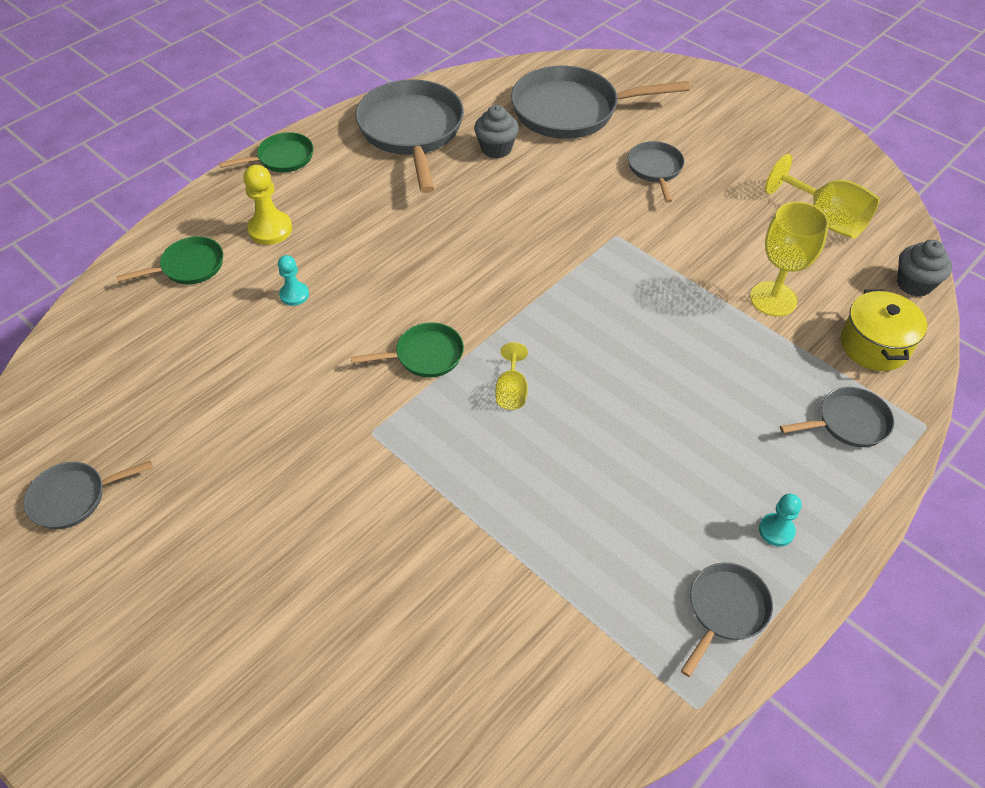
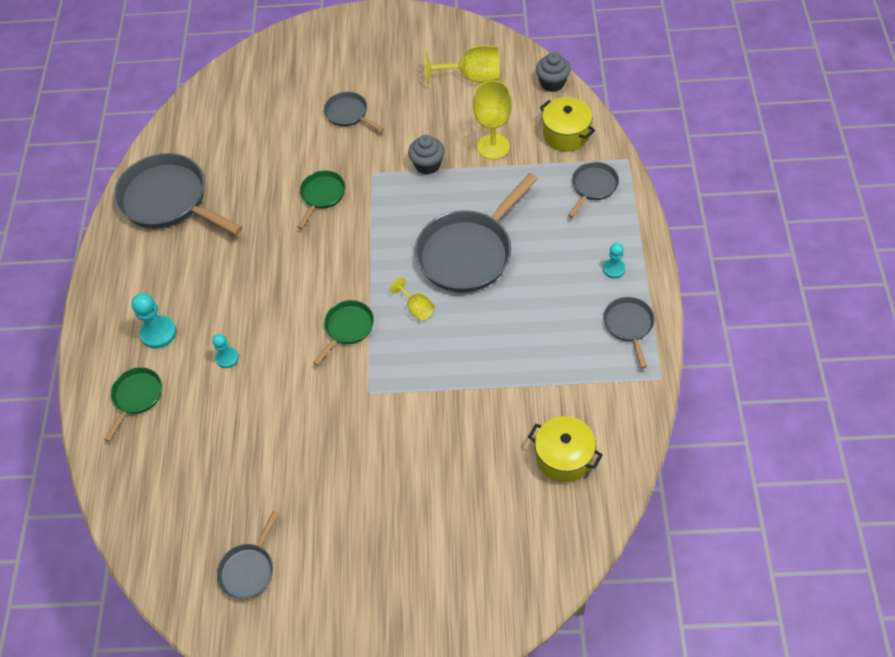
camera: 40 degrees left, 5 degrees up
(270, 229) = (158, 333): yellow pawn -> turquoise pawn
(282, 158) = (103, 283): green pan -> green pan (322, 195)
(480, 688) = (563, 457): none -> yellow pot
(496, 148) = (238, 171): grey cupcake -> grey cupcake (427, 165)
(572, 110) = (255, 110): grey pan -> grey pan (469, 252)

